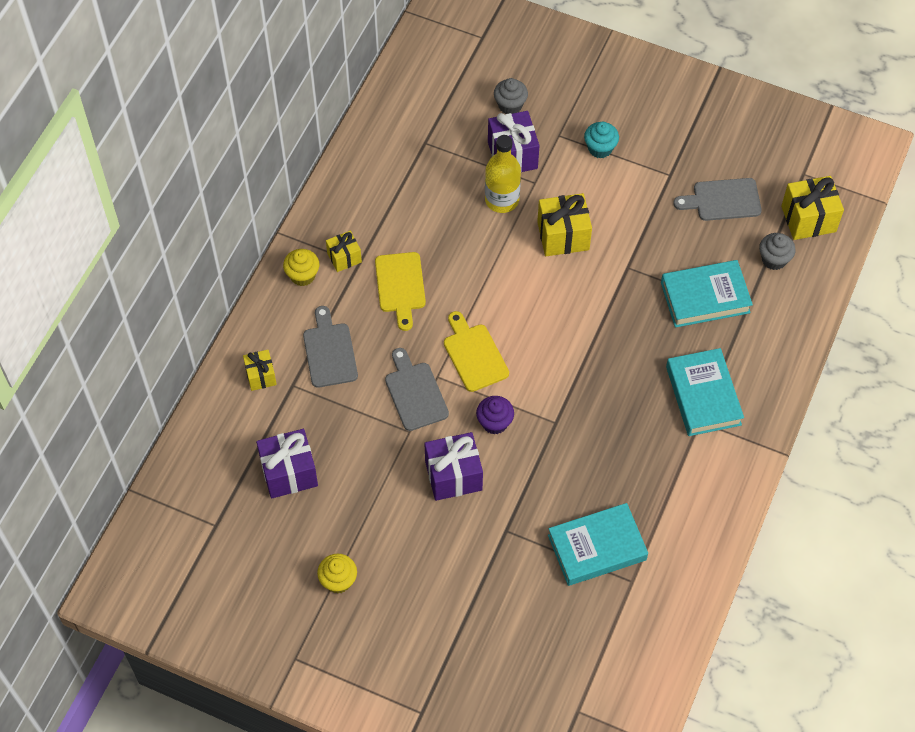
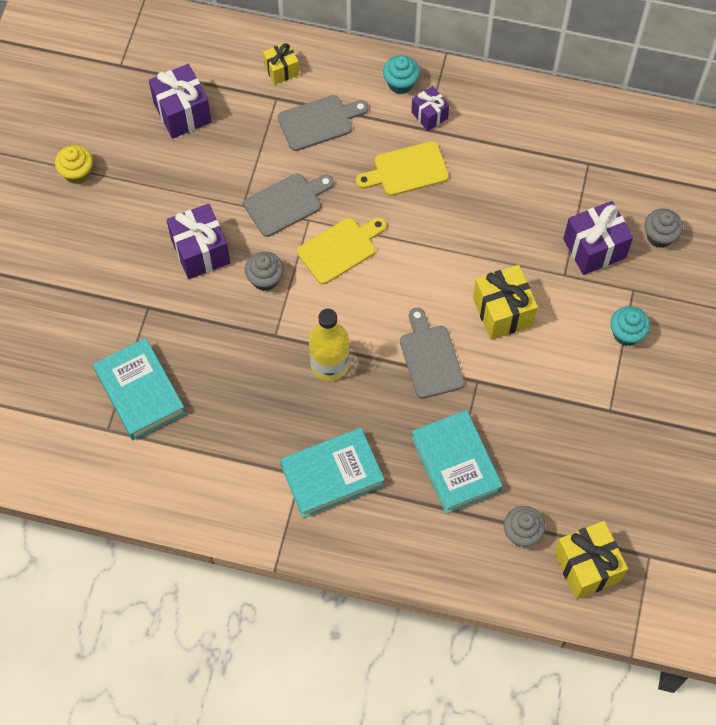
camera: 80 degrees right, 5 degrees up
(302, 275) = (400, 83): yellow cupcake -> turquoise cupcake
(344, 257) = (429, 115): yellow gift -> purple gift
(494, 423) = (265, 279): purple cupcake -> grey cupcake
(502, 200) = (534, 246): yellow bottle -> yellow bottle (329, 364)
(722, 200) = (589, 470): grey cutting board -> grey cutting board (430, 358)

